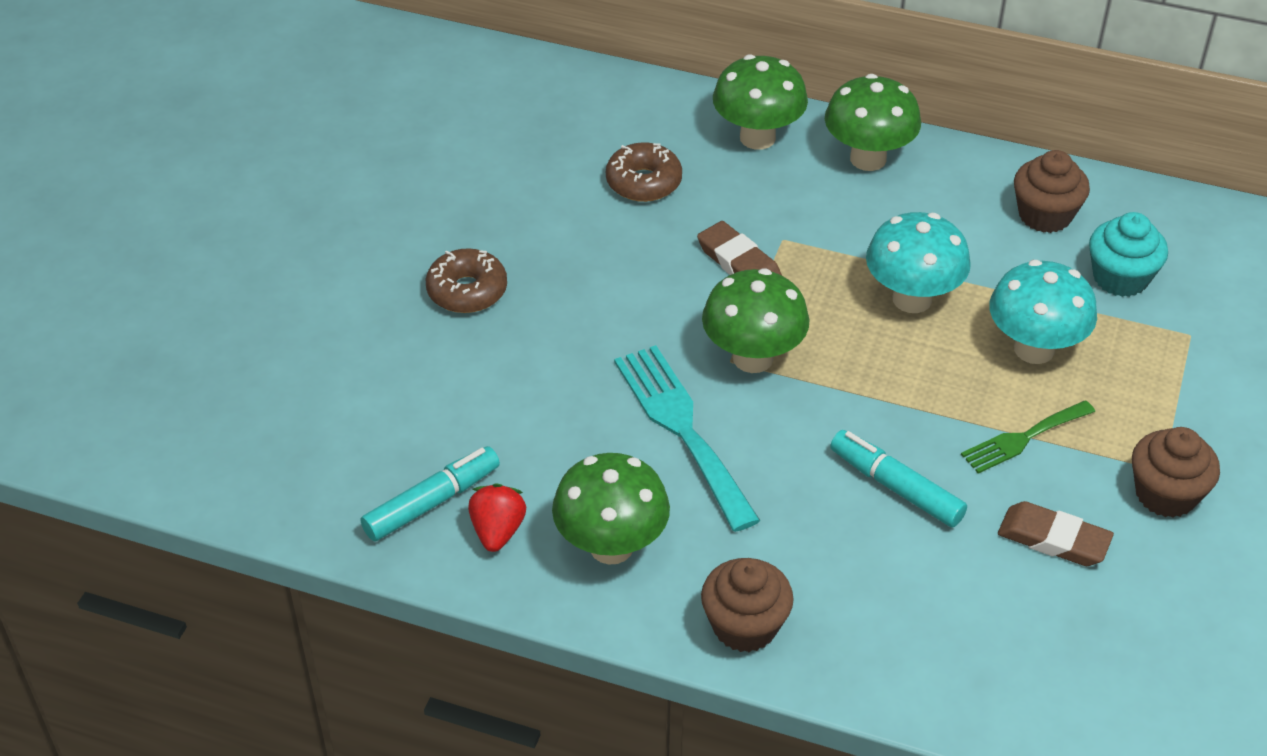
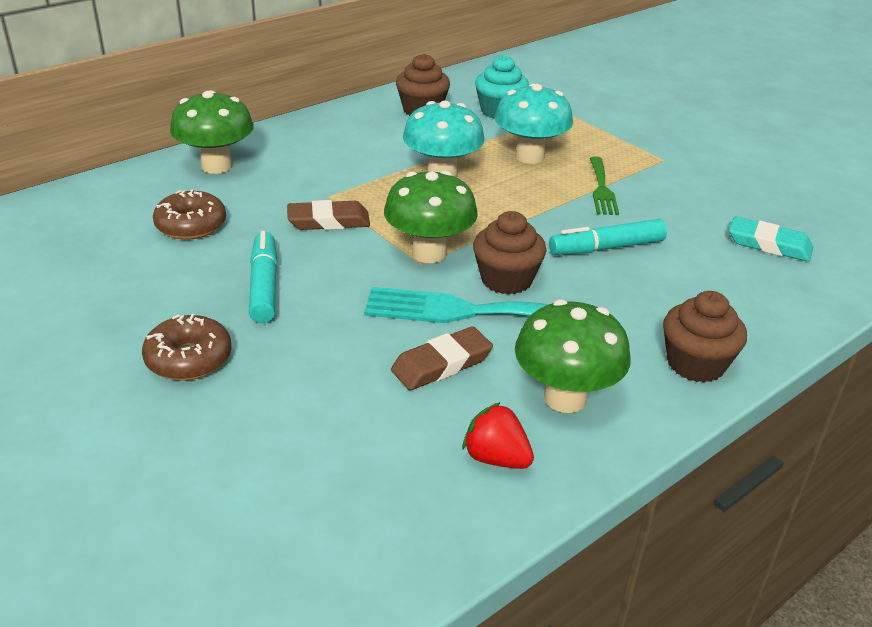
camera: 60 degrees left, 10 degrees down
(432, 502) = (425, 487): turquoise marker -> turquoise marker (264, 286)
(868, 159) = (296, 139): green mushroom -> none
(1046, 627) = (769, 244): none -> turquoise eraser
(1053, 539) = (695, 213): brown eraser -> brown eraser (441, 364)
(1165, 494) = (684, 166): brown cupcake -> brown cupcake (506, 279)

